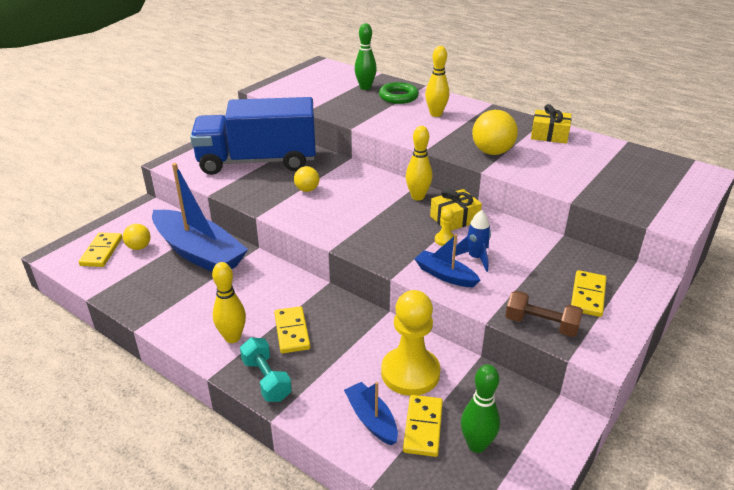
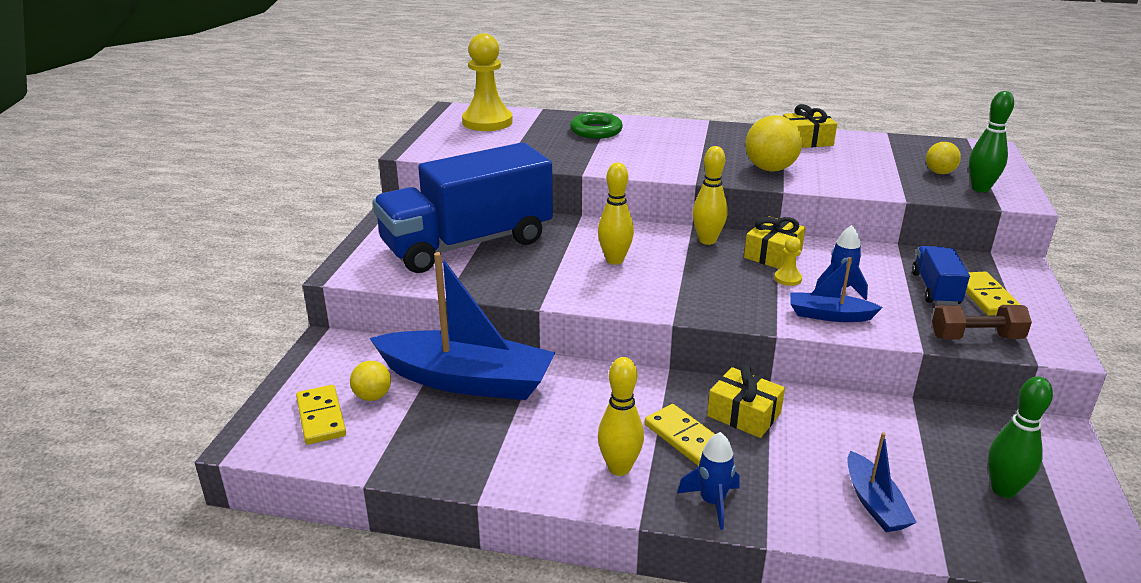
camera: 25 degrees left, 5 degrees down
(266, 379) = (712, 502): turquoise dumbbell -> blue rocket
(307, 190) = (568, 262): yellow ball -> yellow ball (939, 173)
(346, 329) = (744, 414): none -> yellow gift
(365, 87) = (544, 127): green bowling pin -> green bowling pin (980, 189)
(371, 419) = (874, 503): blue boat -> blue boat turned 135 degrees counterclockwise
(410, 373) = (862, 439): yellow pawn -> yellow pawn (487, 122)
(423, 427) = (934, 491): yellow domino -> none
(436, 114) = (661, 141): yellow bowling pin -> yellow bowling pin (614, 260)
(552, 278) = (935, 289): none -> blue truck

